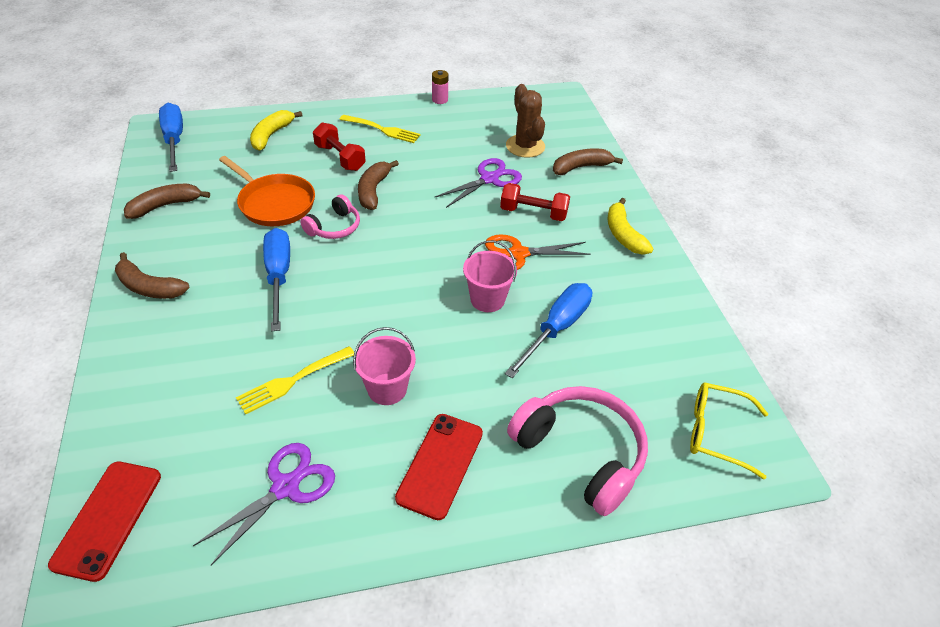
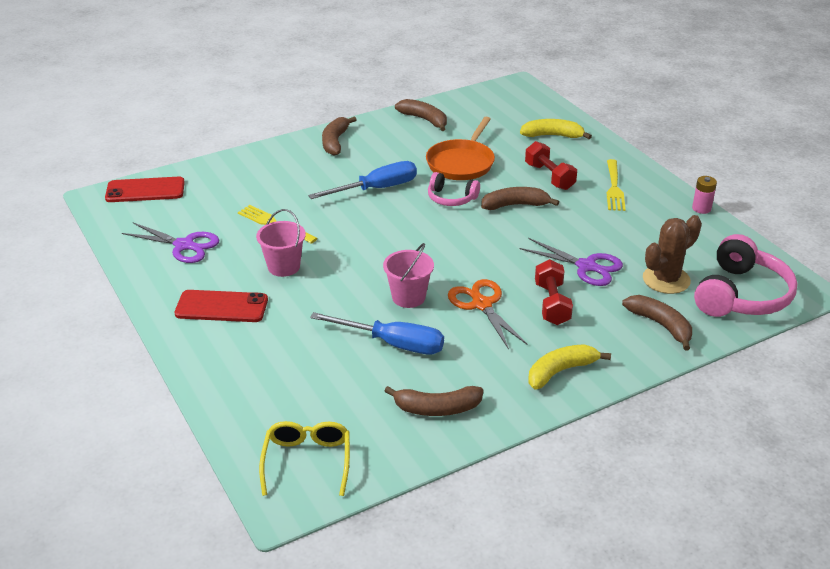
camera: 75 degrees right, 10 degrees down
(174, 140) = (508, 97): blue screwdriver -> none
(340, 157) = (549, 177): red dumbbell -> red dumbbell turned 60 degrees counterclockwise
(580, 453) = (255, 377): pink headphones -> pink headphones (741, 295)
(656, 321) = (437, 408): none -> brown banana

